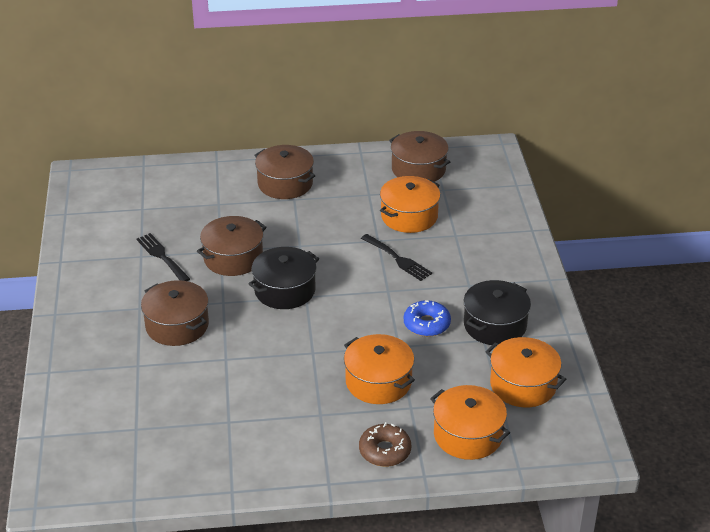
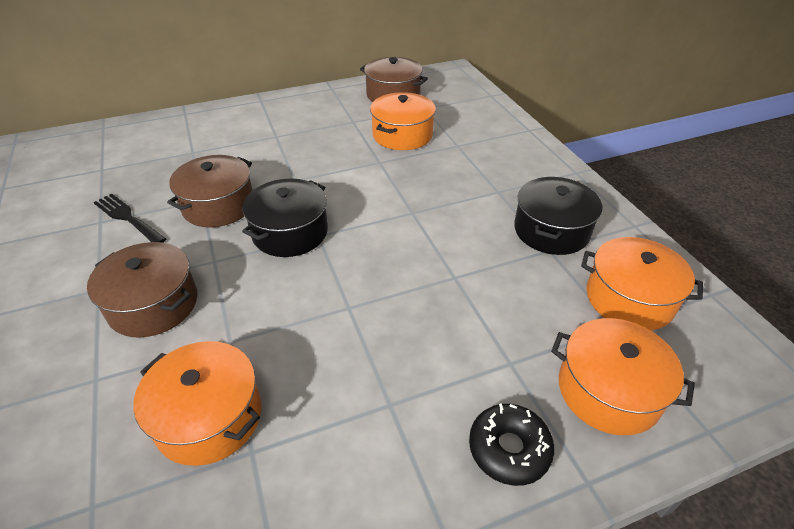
camera: 15 degrees left, 5 degrees up
(285, 184) = (263, 124): brown pot -> none
(378, 382) = (450, 332): orange pot -> orange pot (209, 417)
(385, 451) = (509, 449): brown donut -> black donut
(398, 259) = (409, 177): black fork -> none
(426, 324) = (474, 243): blue donut -> none

